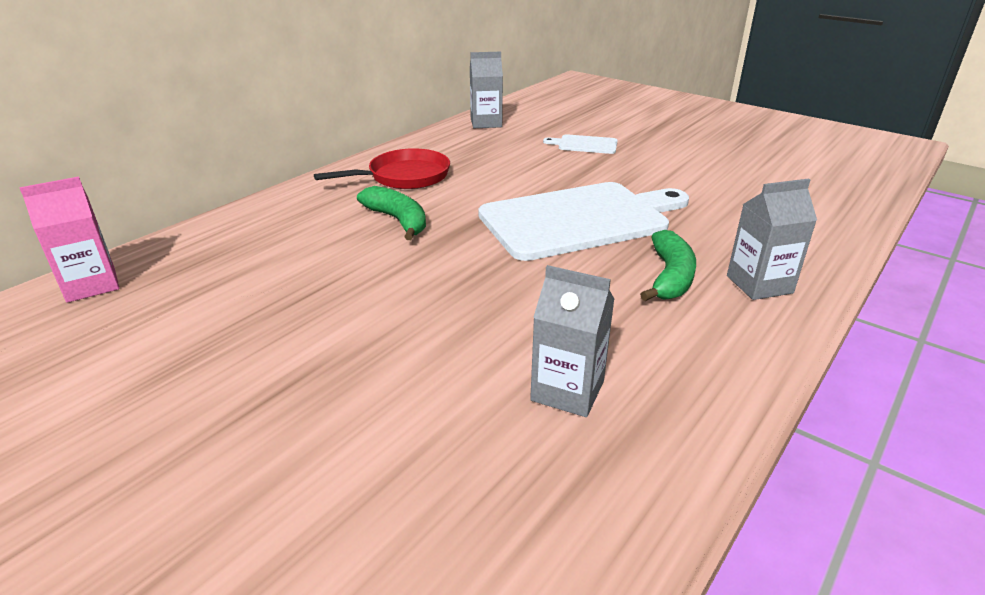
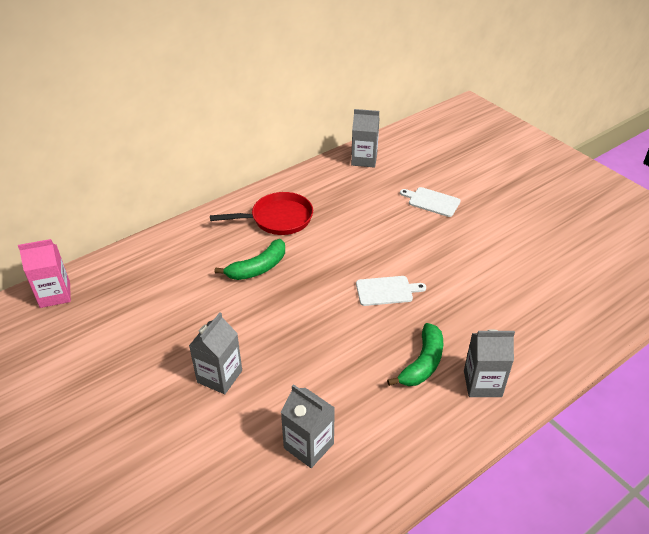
camera: 15 degrees right, 10 degrees up
(390, 335) = (219, 376): none -> grey carton
(398, 220) = (258, 268): green banana -> green banana turned 75 degrees clockwise
(579, 219) = (386, 291): white cutting board -> white cutting board, size x0.43

